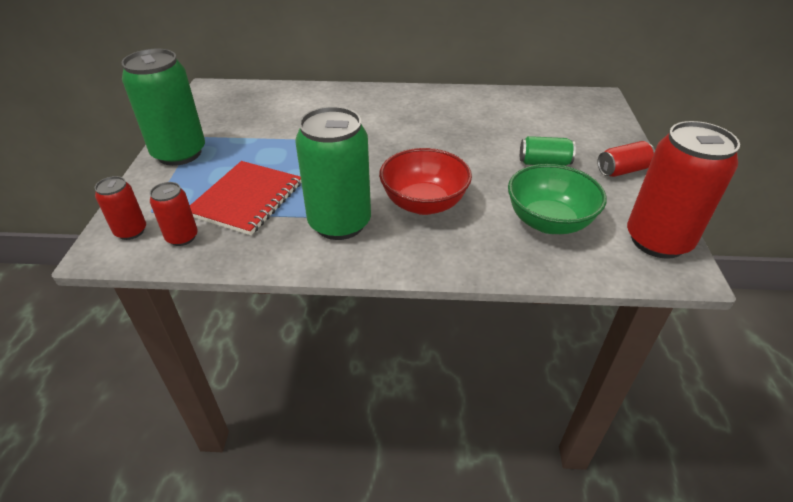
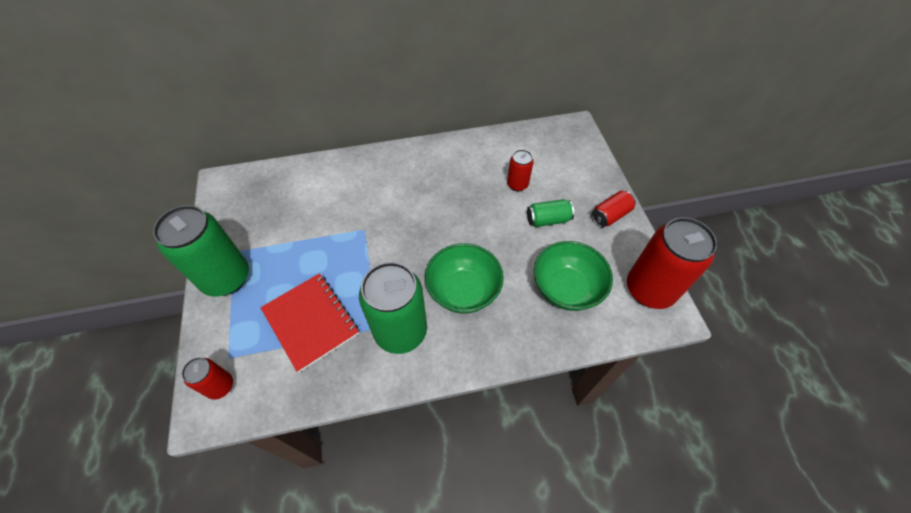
camera: 15 degrees left, 15 degrees up
(182, 237) = (270, 381): red can -> red can (517, 184)
(247, 199) = (311, 322): red notebook -> red notebook turned 45 degrees counterclockwise
(424, 203) = (463, 291): red bowl -> green bowl

